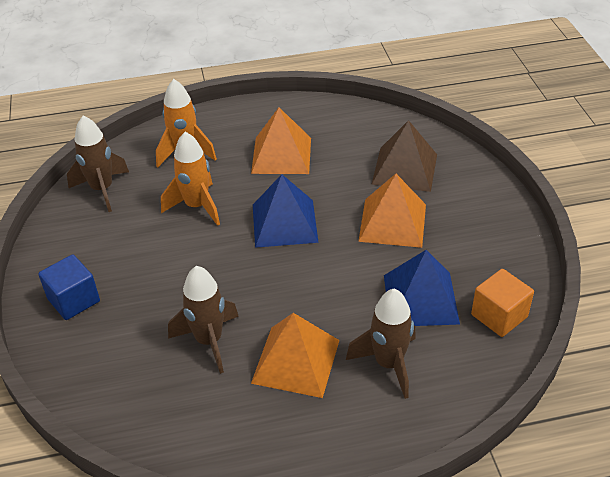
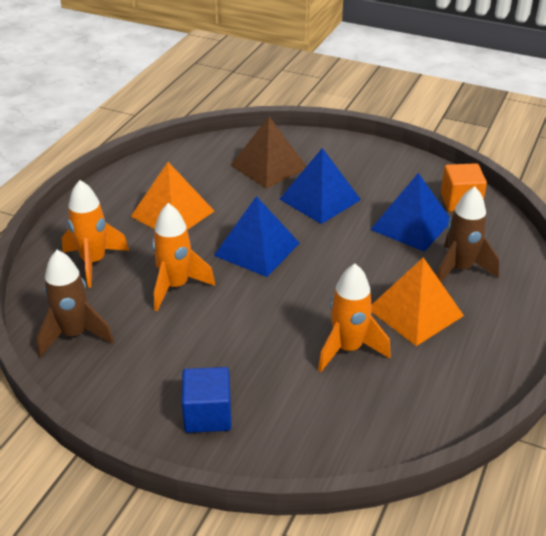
camera: 55 degrees left, 5 degrees down
(209, 341) = (348, 349): brown rocket -> orange rocket
(392, 222) = (320, 199): orange pyramid -> blue pyramid

